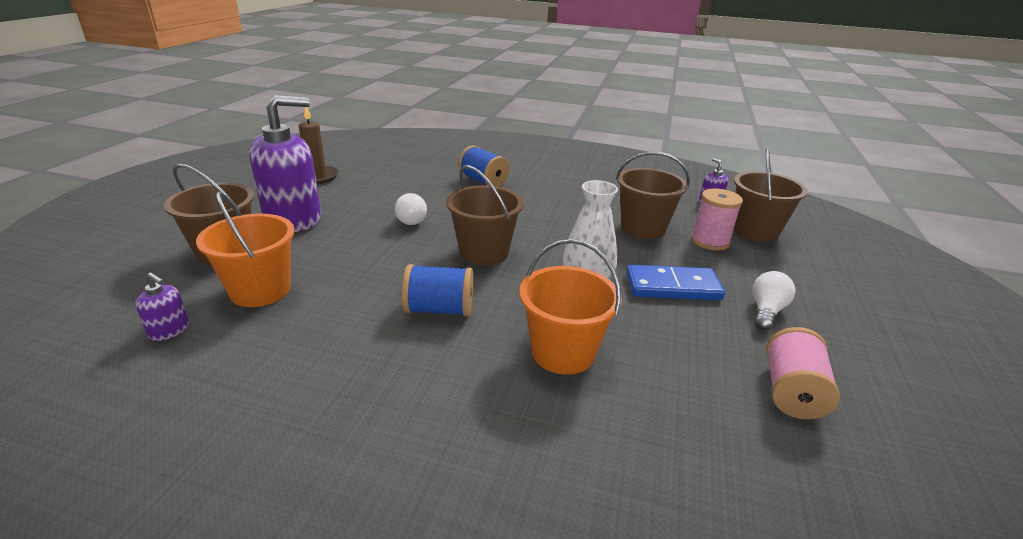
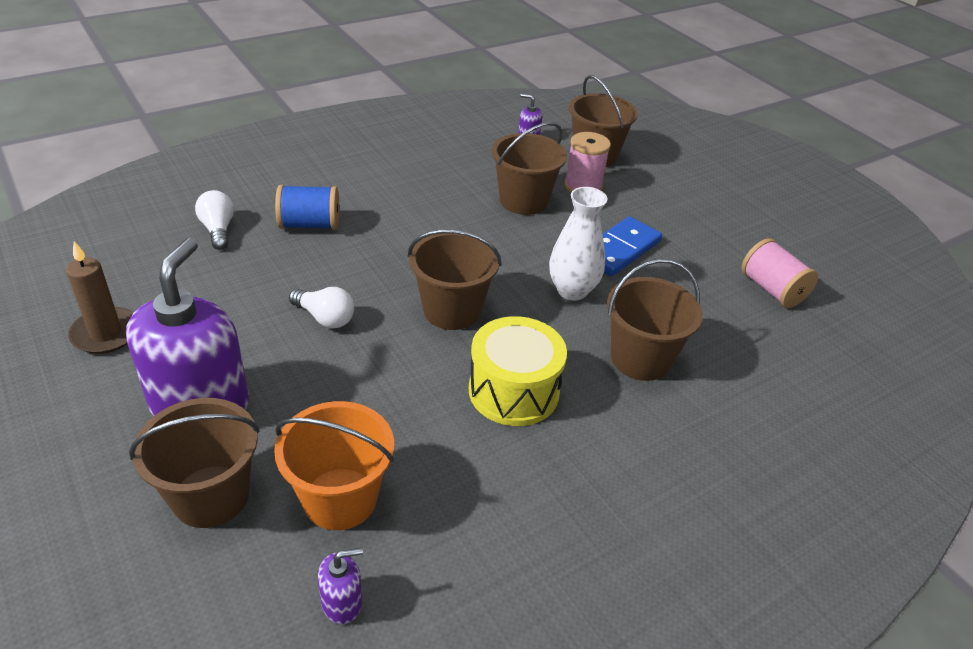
camera: 50 degrees left, 10 degrees up
(439, 309) = (513, 391): blue spool -> yellow drum
(563, 352) = (640, 359): orange bucket -> brown bucket
(766, 311) = (690, 233): white light bulb -> white light bulb (218, 230)

